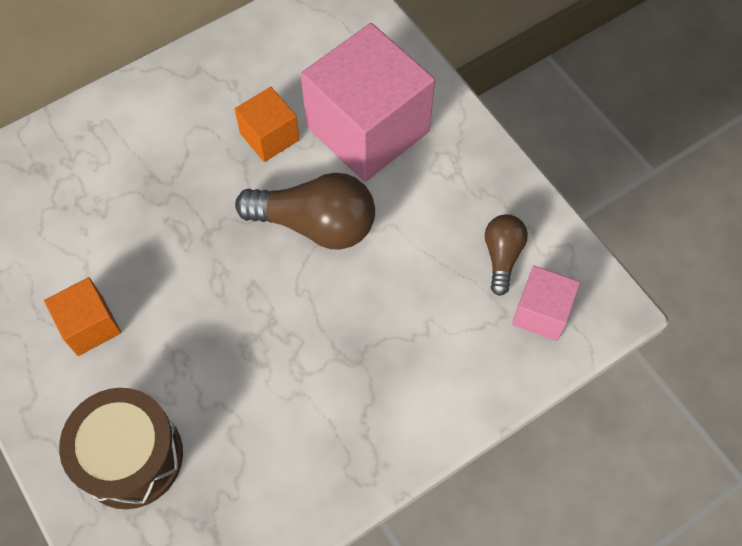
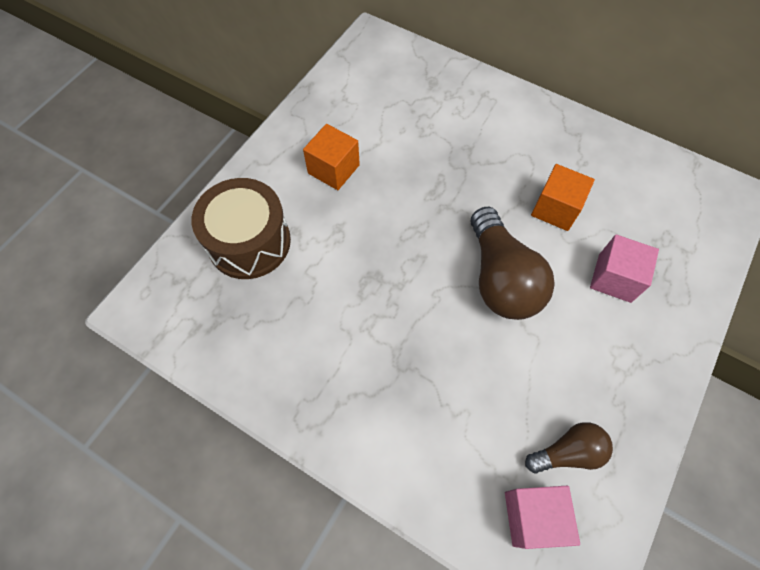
camera: 65 degrees right, 0 degrees up
(368, 129) = (614, 278): pink cube -> pink cube, size x0.49

